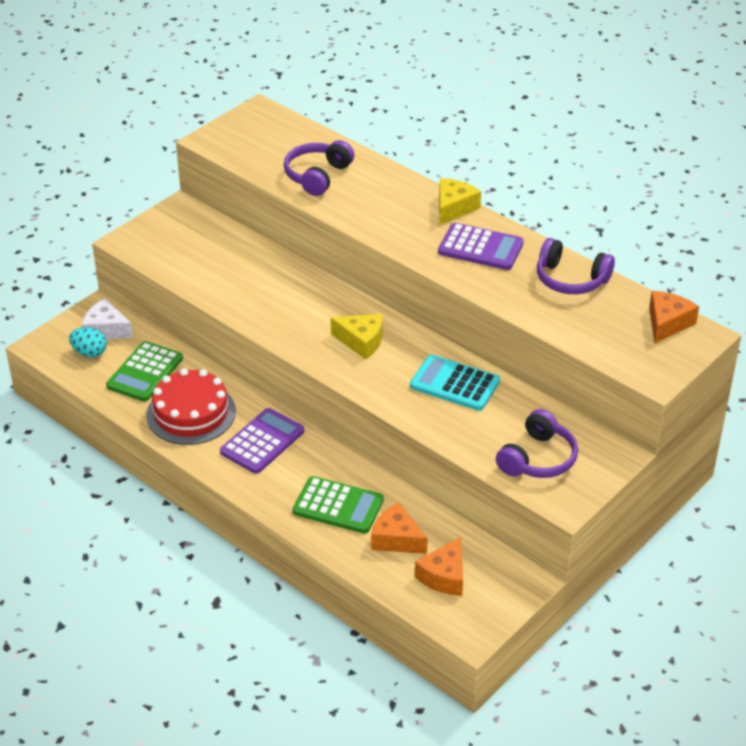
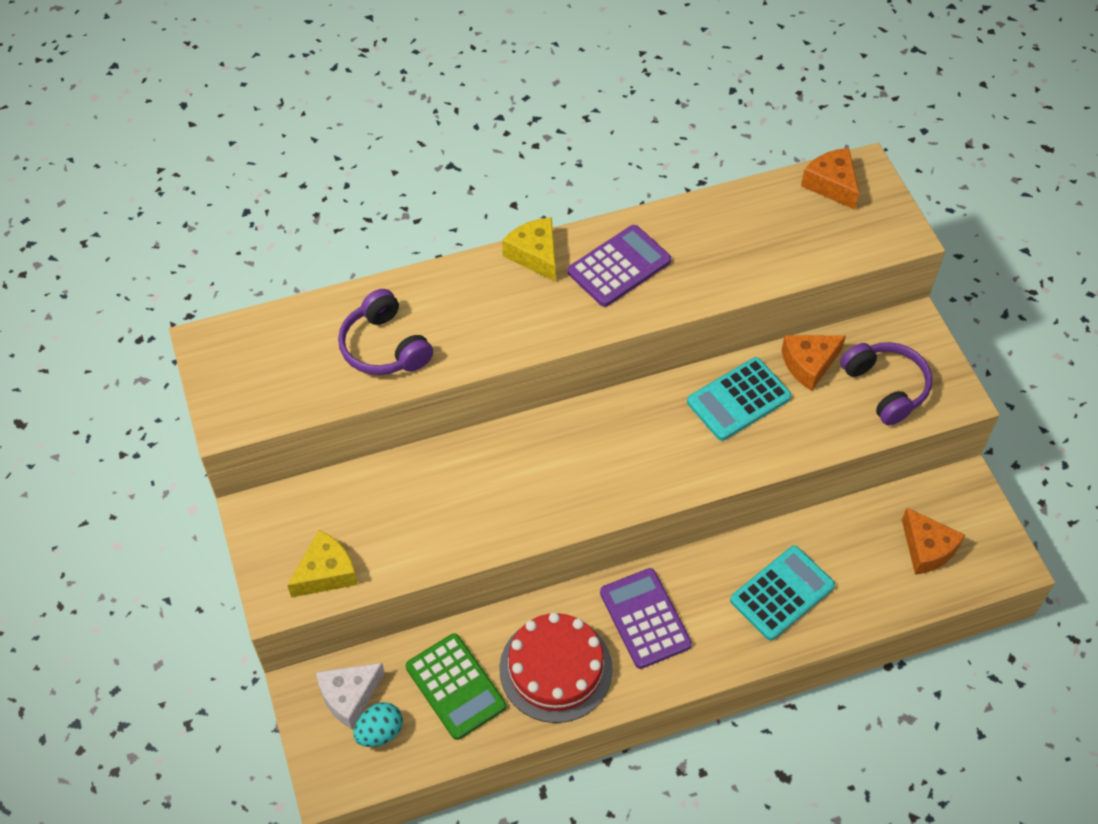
camera: 60 degrees left, 15 degrees up
(338, 506) = (782, 593): green calculator -> turquoise calculator
(361, 341) = (621, 447): yellow cheese -> yellow cheese (326, 573)
(396, 539) = (856, 564): orange cheese -> orange cheese (809, 364)
(571, 279) = (719, 221): purple headphones -> none

